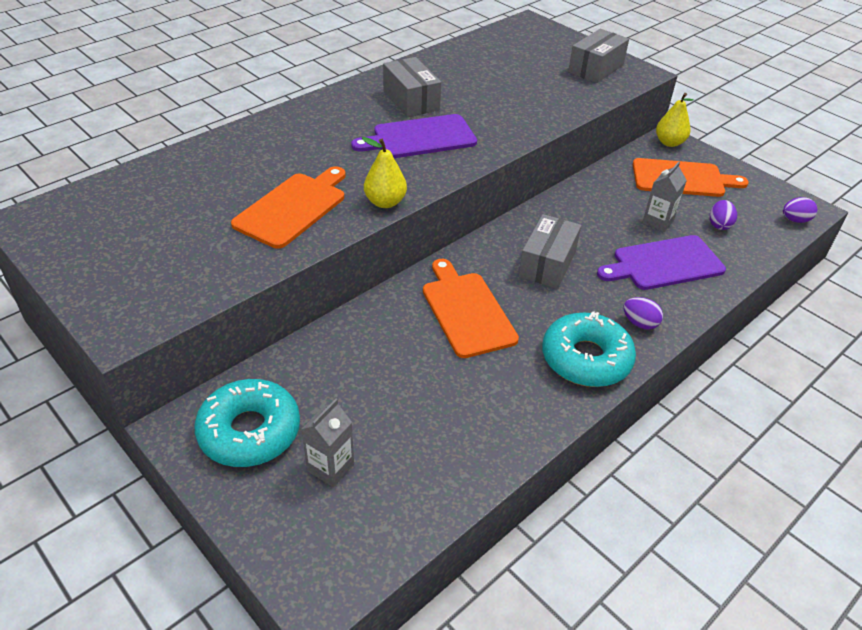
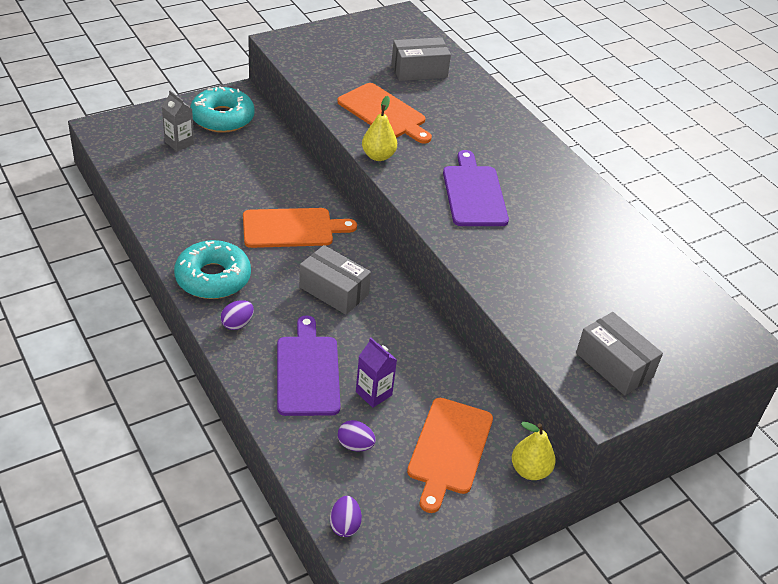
camera: 100 degrees right, 0 degrees up
(411, 100) = (544, 201): grey box -> grey box (419, 70)
(657, 222) = (373, 393): grey carton -> purple carton

